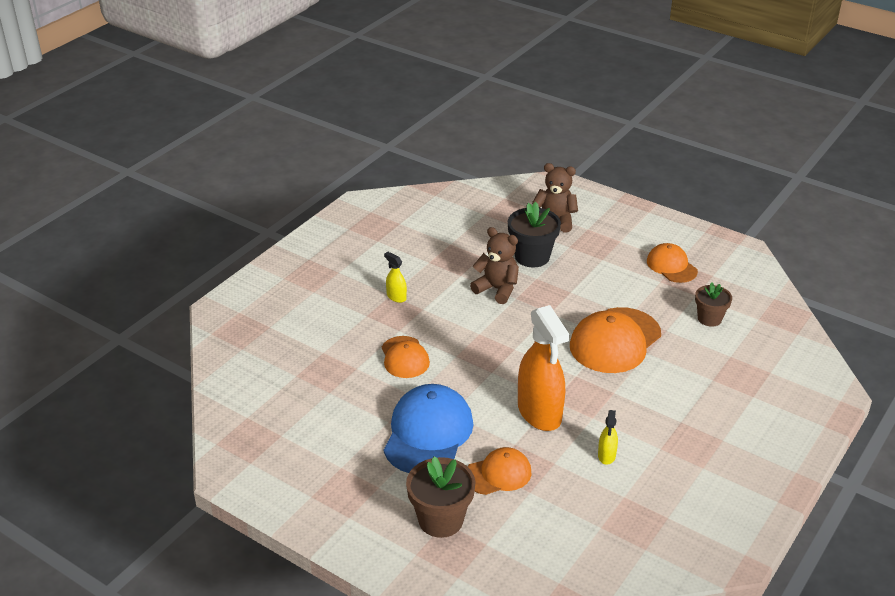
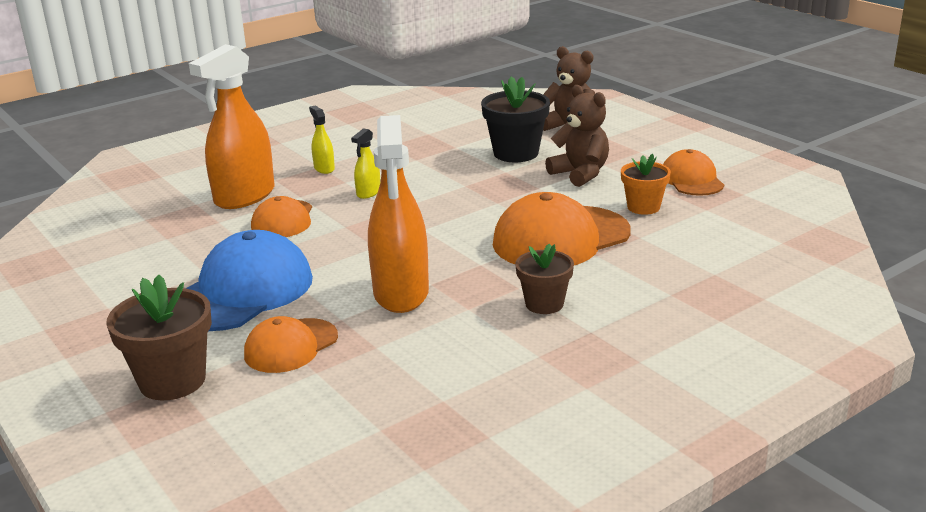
camera: 20 degrees right, 10 degrees down
(356, 338) = (244, 196): none -> orange spray bottle
(497, 289) = (448, 175): brown teddy bear -> brown teddy bear (580, 174)
(498, 474) = (291, 346): orange cap -> orange cap turned 135 degrees clockwise
(606, 455) = (454, 351): yellow spray bottle -> yellow spray bottle (368, 193)
(653, 300) = (643, 207): none -> orange flower pot
(709, 319) = (709, 233): brown flower pot -> brown flower pot (544, 304)

